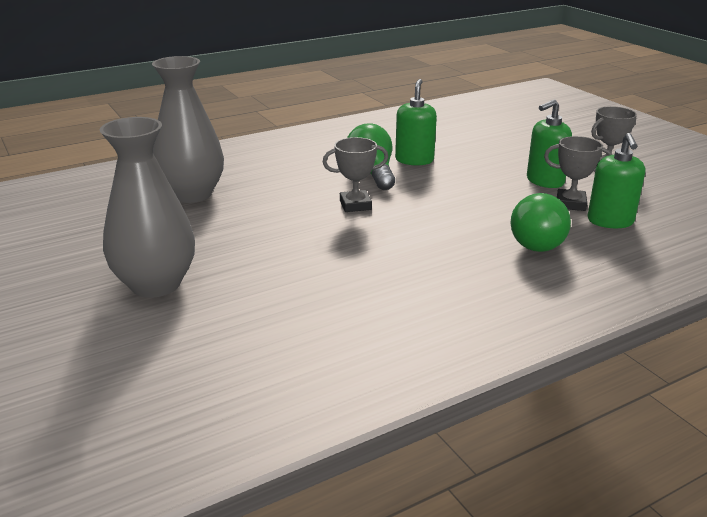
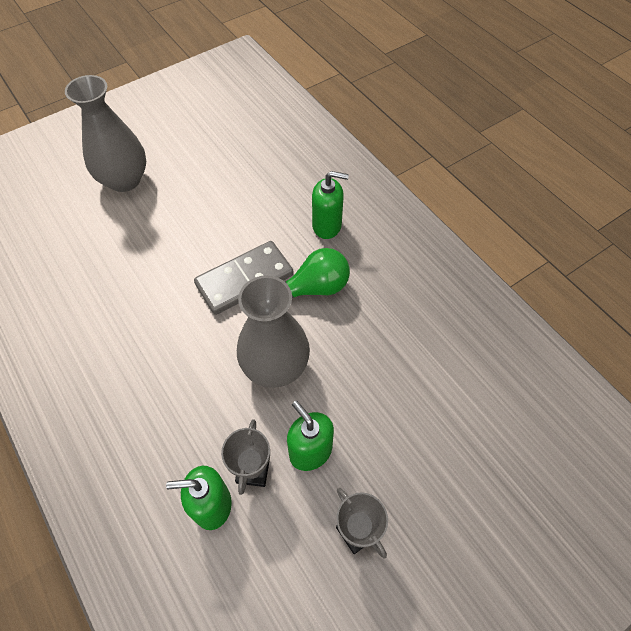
camera: 85 degrees right, 30 degrees up
(192, 194) = (261, 169): grey vase -> grey vase (275, 366)
(355, 205) = (244, 279): grey trophy -> grey domino
(414, 160) = (353, 323): green soap dispenser -> green soap dispenser (327, 225)
(540, 241) = (171, 429): green light bulb -> none

